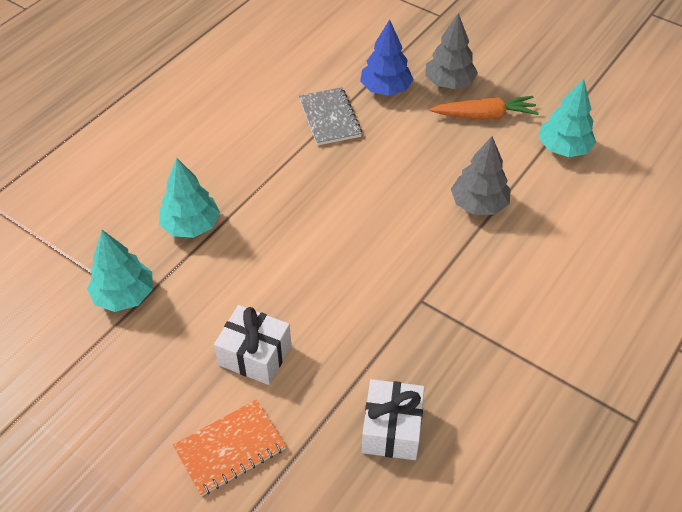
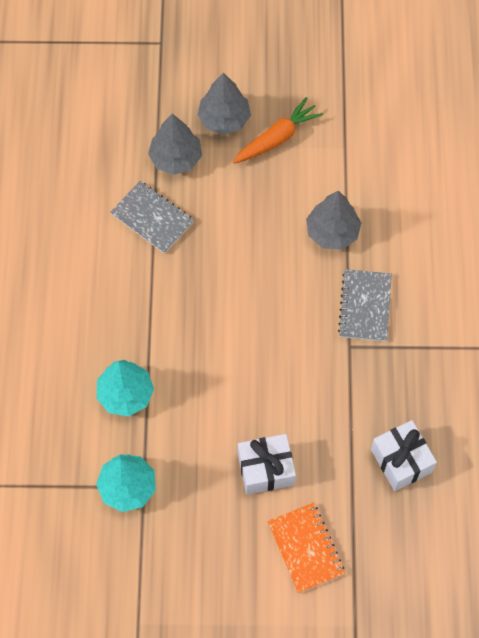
camera: 35 degrees left, 15 degrees up
(230, 448) = (305, 548): orange notebook -> orange notebook turned 45 degrees counterclockwise
(385, 89) = (175, 158): blue tree -> grey tree
(463, 276) = (365, 306): none -> grey notebook
(563, 148) = (360, 135): turquoise tree -> none

